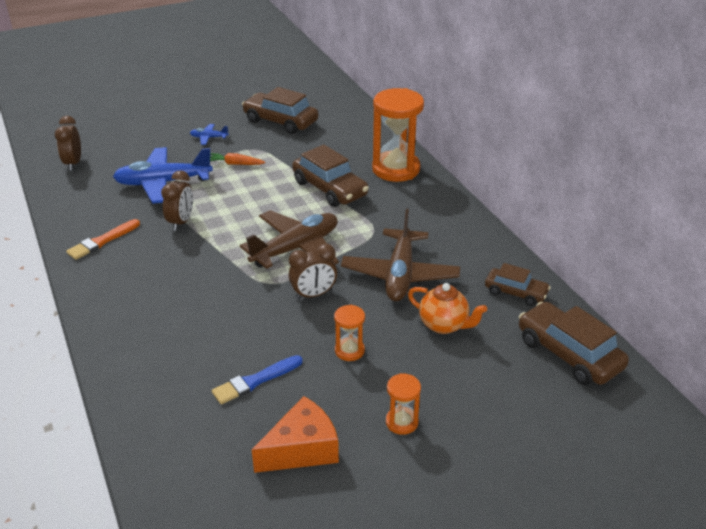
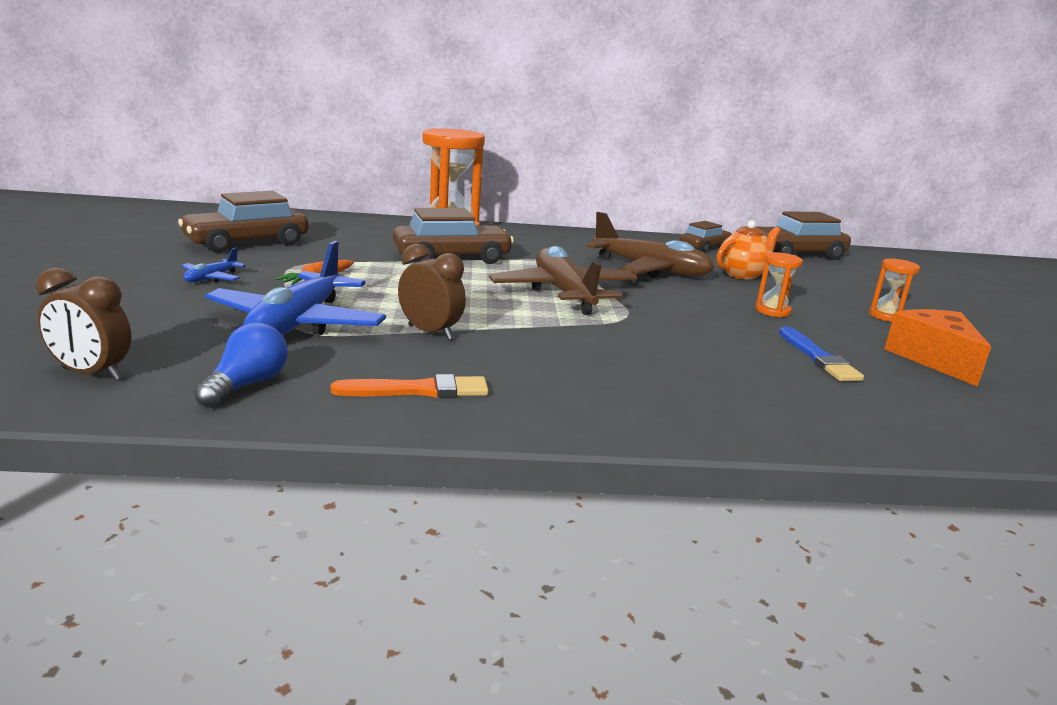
camera: 70 degrees left, 15 degrees down
(82, 198) = (246, 385): none -> blue light bulb
(102, 241) = (417, 390): orange brush -> orange brush turned 75 degrees counterclockwise
(313, 295) = (664, 304): brown clock -> none

